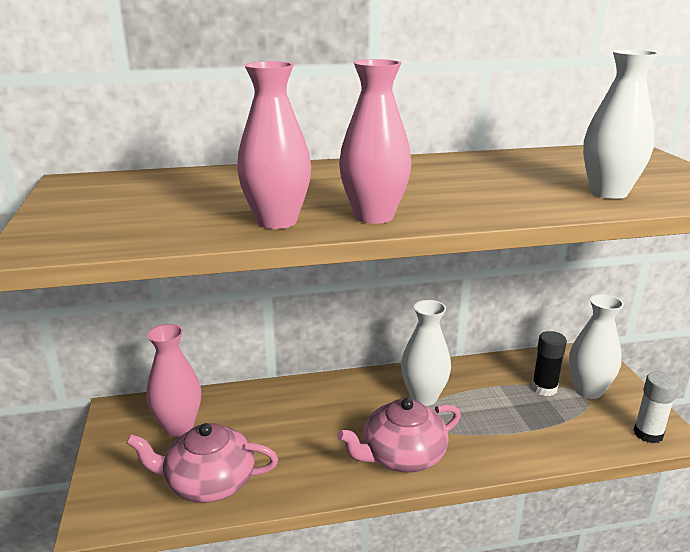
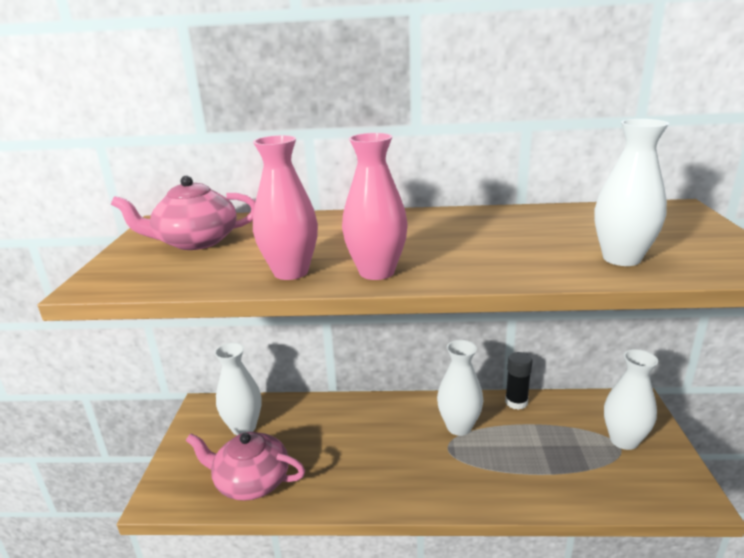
camera: 15 degrees right, 0 degrees up
(178, 426) = (244, 427): pink vase -> white vase
(402, 455) = (421, 481): pink teapot -> pink teapot (195, 241)
(544, 388) = (579, 432): black glue stick -> black glue stick (516, 402)
(648, 434) = (673, 495): white glue stick -> none

